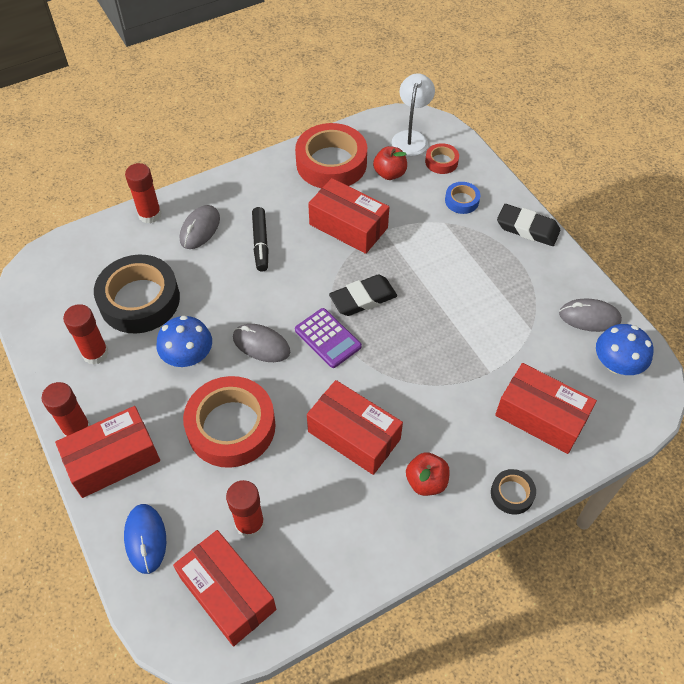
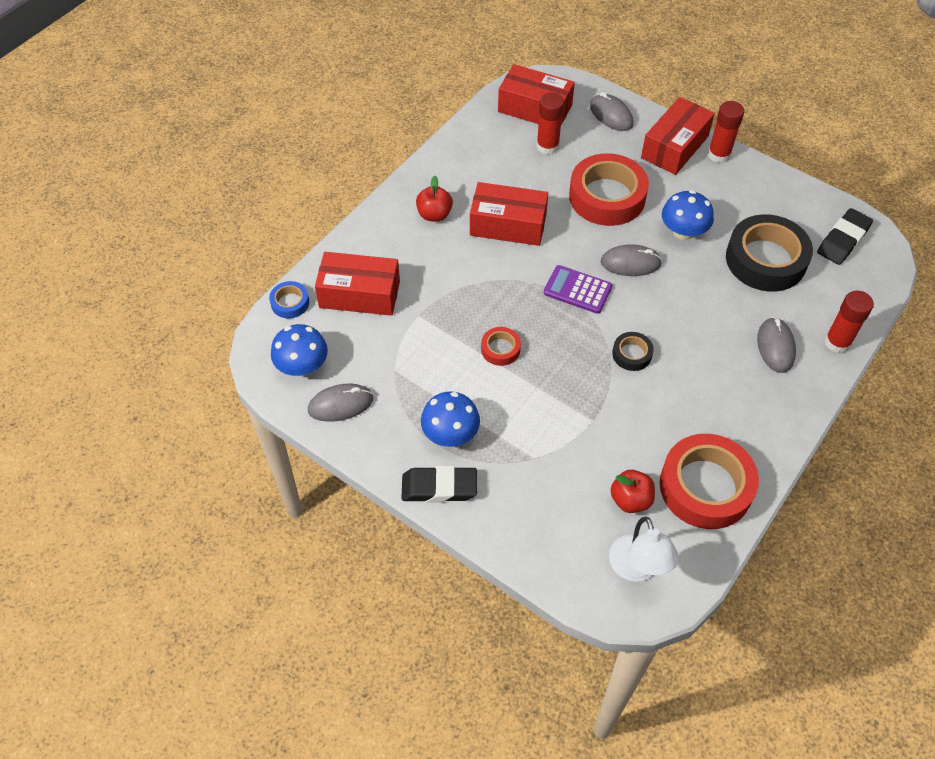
camera: 155 degrees right, 0 degrees up
(95, 353) = (758, 206): red glue stick -> none
(145, 539) = (611, 115): blue mouse -> grey mouse
(260, 243) = (705, 356): black marker -> none
(348, 226) = (632, 411): red box -> none
(363, 298) = (569, 338): black eraser -> black eraser (843, 240)
(441, 162) = (580, 545): red tape -> red tape (500, 349)
(462, 201) = (529, 495): blue tape -> blue tape (290, 303)
(503, 261) = (450, 434): none -> blue mushroom
(512, 494) = (364, 230): black tape -> black tape (632, 354)

